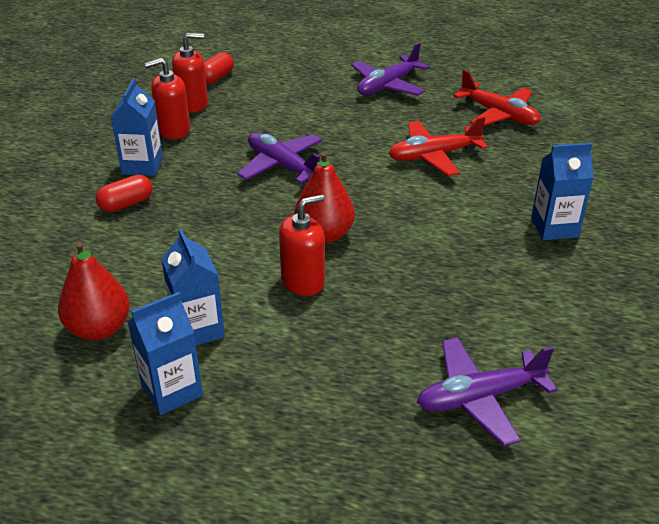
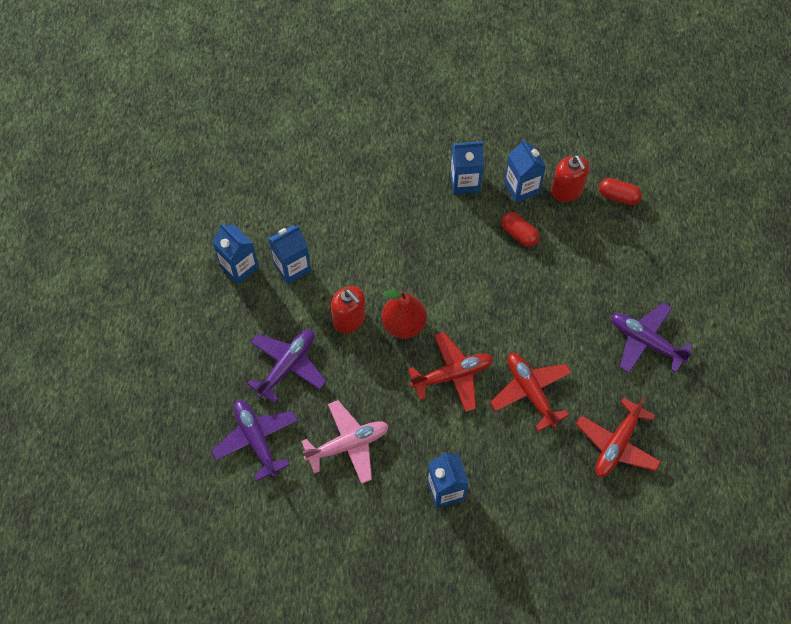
camera: 80 degrees right, 25 degrees up
(99, 328) = (284, 213): red pear -> none
(126, 204) = (414, 186): red capsule -> red capsule (519, 234)
(173, 130) = (521, 188): red soap dispenser -> blue carton
(282, 166) = (487, 279): purple plane -> purple plane (287, 366)
(403, 205) = (452, 375): none -> red plane
(492, 302) = (348, 445): none -> pink plane

